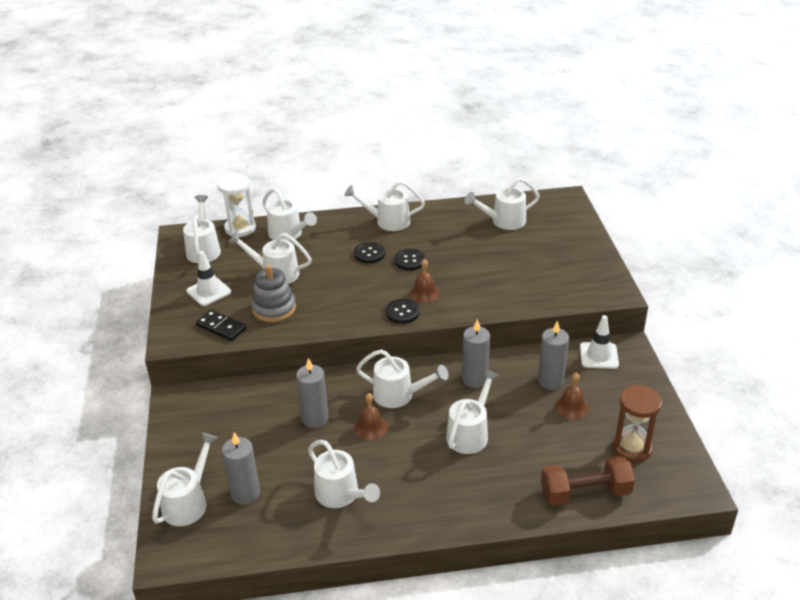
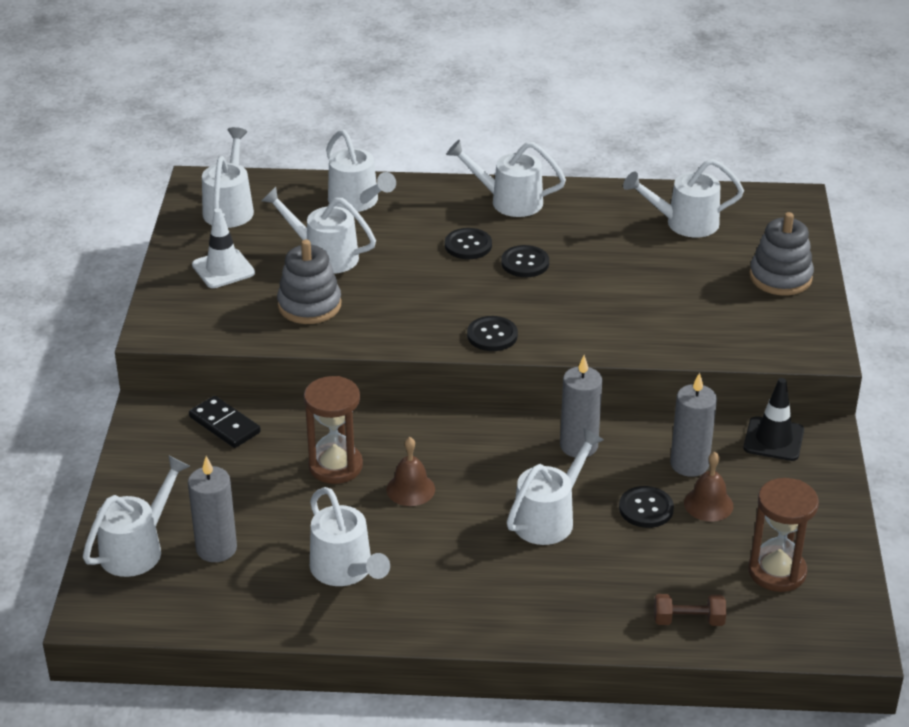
camera: 10 degrees right, 0 degrees up
(221, 327) = (229, 321): black domino -> black domino (225, 425)
(240, 228) = (289, 184): white hourglass -> none
(315, 418) = (335, 466): grey candle -> brown hourglass
(399, 395) = (463, 452): white watering can -> none
(424, 293) = (532, 313): brown bell -> none
(532, 416) = (646, 509): none -> black button
(575, 248) = (780, 277): none -> grey stacking toy
(585, 493) = (688, 620): brown dumbbell -> brown dumbbell, size x0.56
(599, 356) = (773, 439): white traffic cone -> black traffic cone

